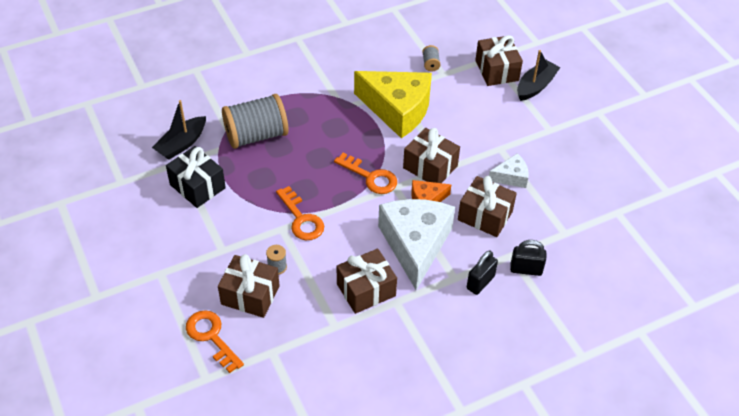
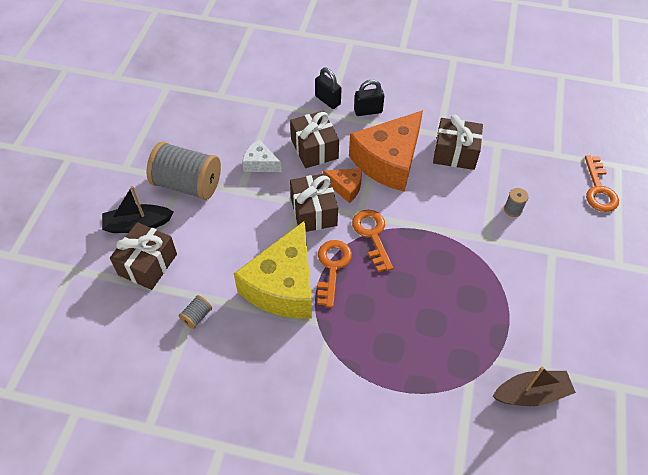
camera: 140 degrees left, 5 degrees up
(182, 144) = (531, 393): black boat -> brown boat
(197, 186) = (541, 329): black gift -> none
(250, 295) = (549, 201): brown gift -> none
(256, 135) = (444, 350): grey spool -> grey spool (187, 184)
(301, 219) = (463, 236): orange key -> orange key (332, 268)
(397, 109) = (283, 286): yellow cheese -> yellow cheese turned 135 degrees counterclockwise
(415, 244) = (388, 161): white cheese -> orange cheese

